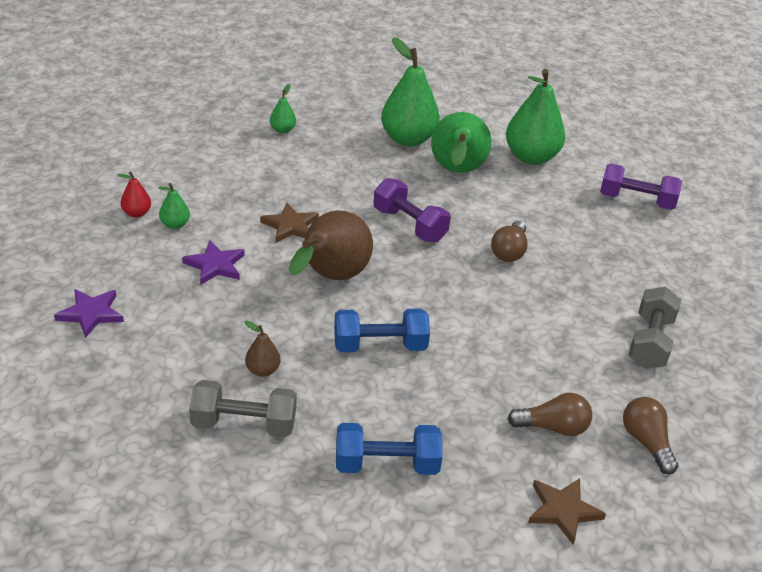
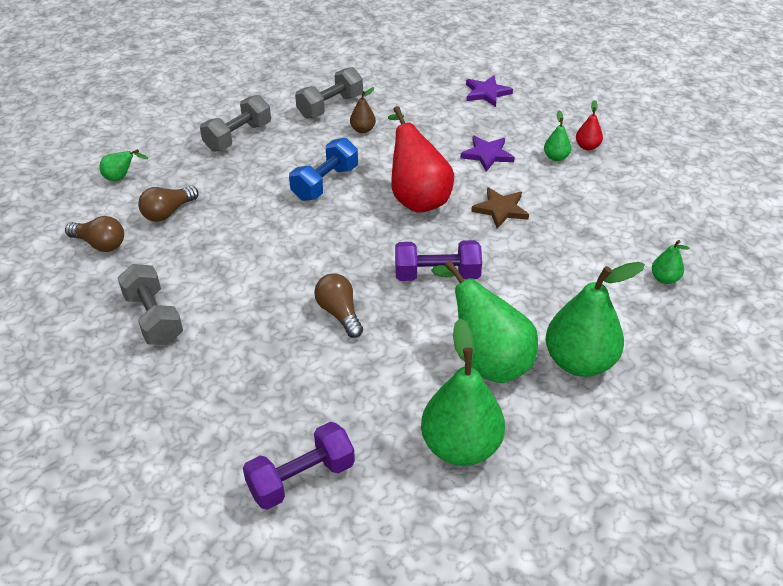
camera: 135 degrees right, 5 degrees up
(331, 278) = (417, 198): brown pear -> red pear
(386, 465) = (238, 137): blue dumbbell -> grey dumbbell
(563, 510) = (121, 178): brown star -> green pear

